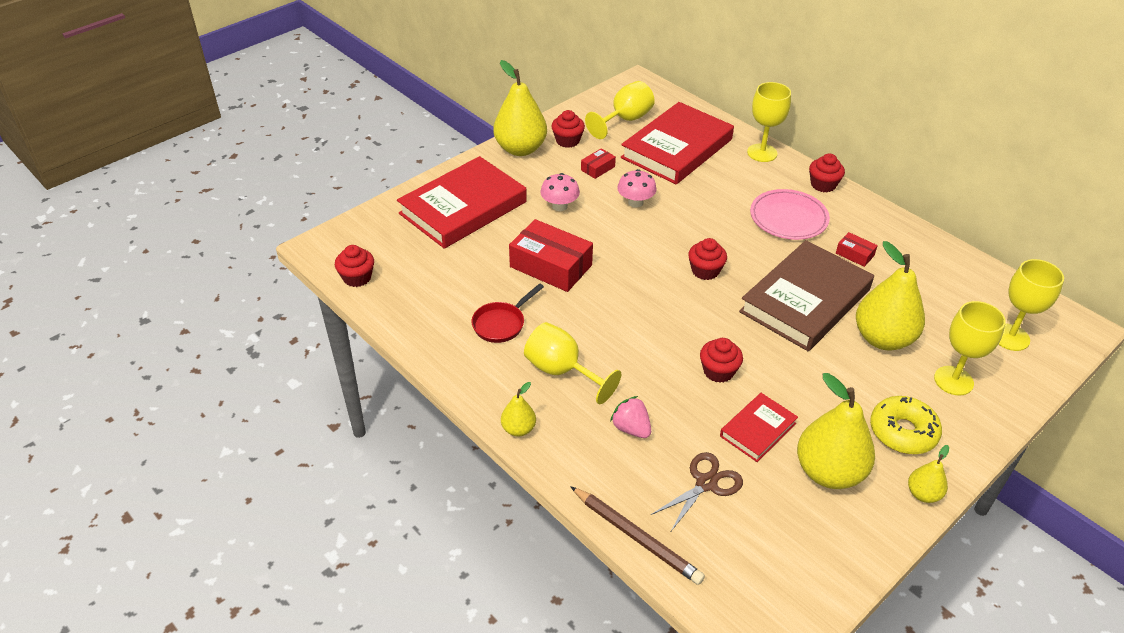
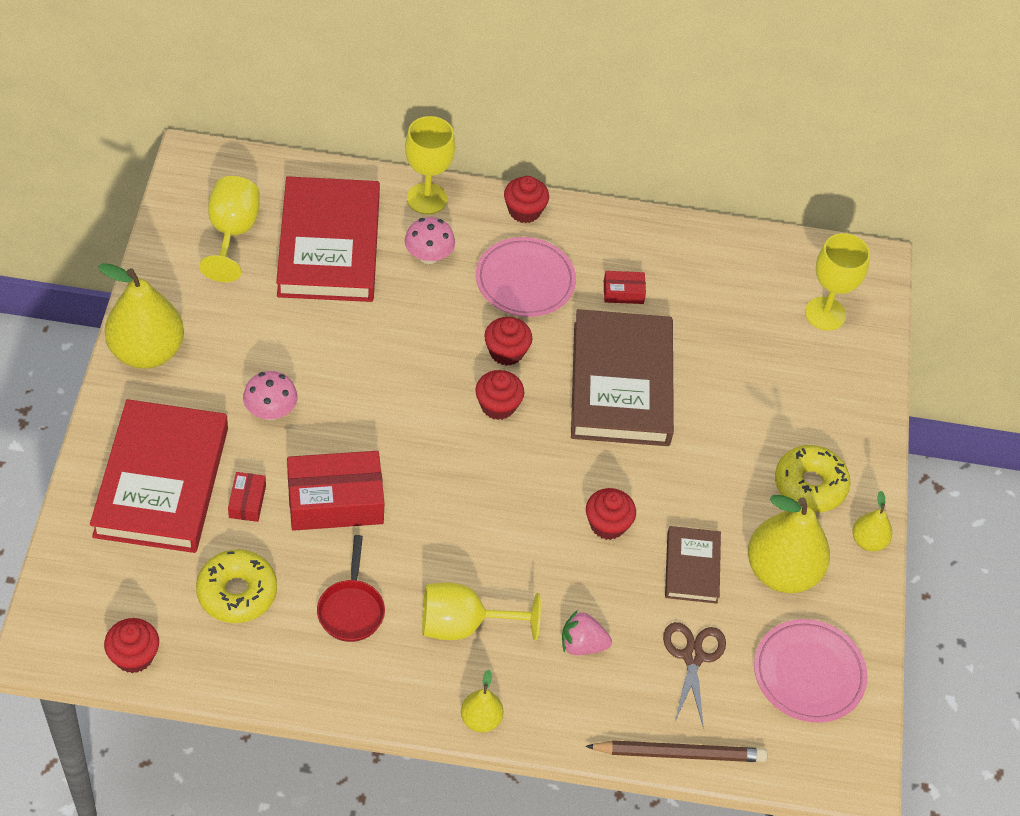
camera: 45 degrees left, 10 degrees up
(445, 279) = (237, 592): none -> yellow donut
(567, 141) = (192, 306): red cupcake -> red cupcake (506, 352)
(598, 168) = (265, 328): red box -> red box (247, 501)
(635, 202) = (350, 354): pink mushroom -> pink mushroom (428, 256)
(757, 430) = (691, 567): red book -> brown book
(790, 550) = (808, 674): none -> pink plate
(883, 338) = (721, 386): yellow pear -> none
(953, 380) = (812, 398): yellow goblet -> none

